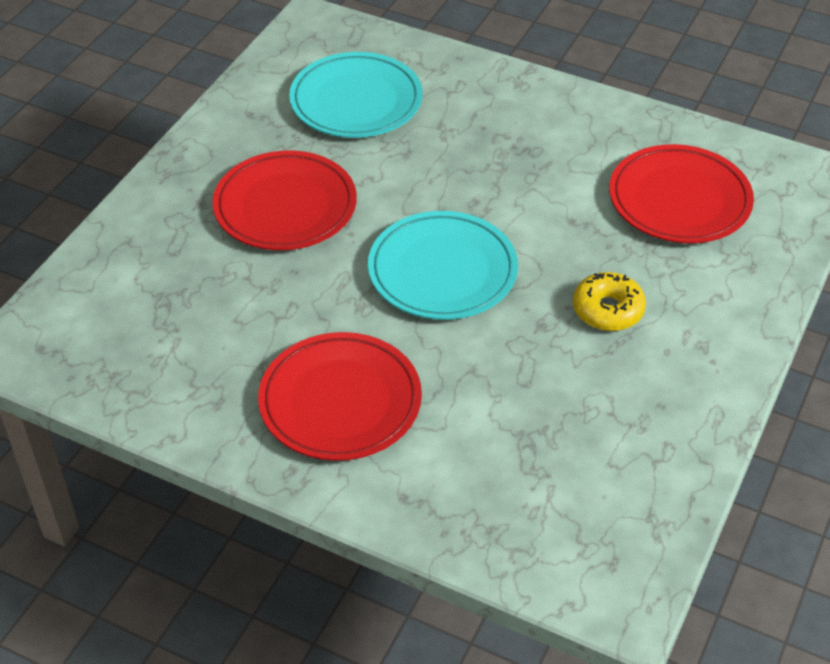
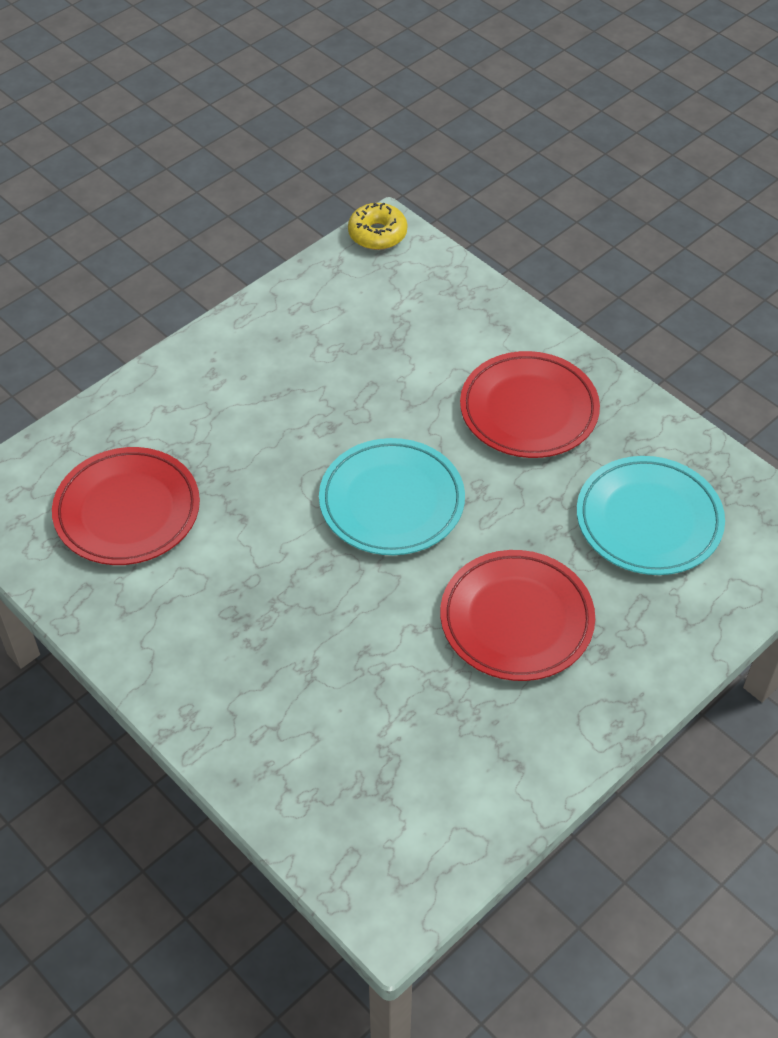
camera: 160 degrees left, 5 degrees up
(356, 101) = (388, 747): turquoise plate -> turquoise plate (648, 520)
(608, 310) = (267, 424): yellow donut -> yellow donut (377, 234)

